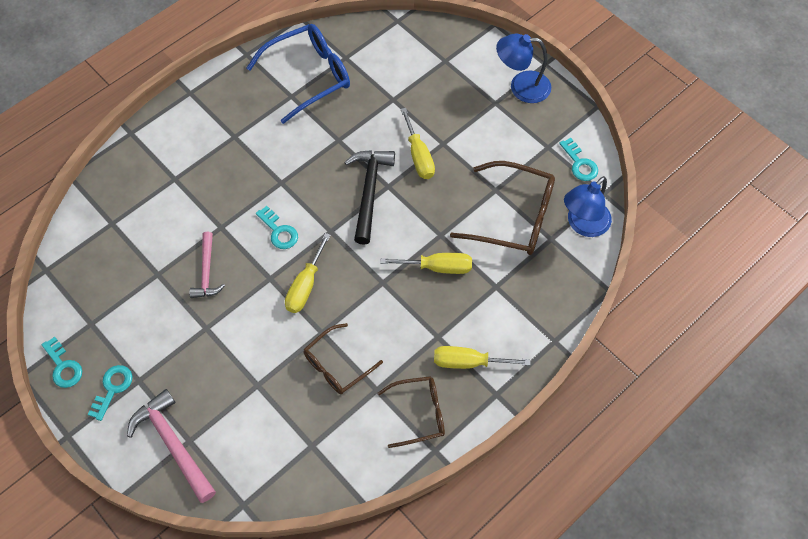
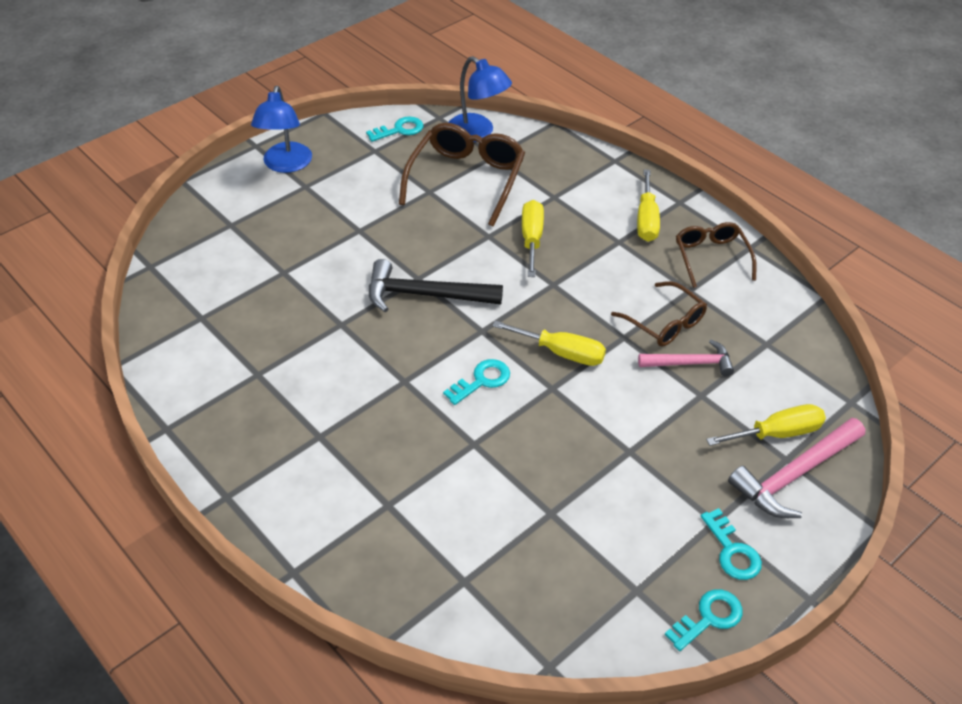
camera: 90 degrees left, 15 degrees down
(112, 388) = (732, 551): turquoise key -> turquoise key turned 135 degrees counterclockwise
(206, 272) = (545, 455): pink hammer -> pink hammer (690, 363)
(308, 76) = (226, 355): blue glasses -> none
(418, 156) = (375, 251): yellow screwdriver -> yellow screwdriver (777, 433)

